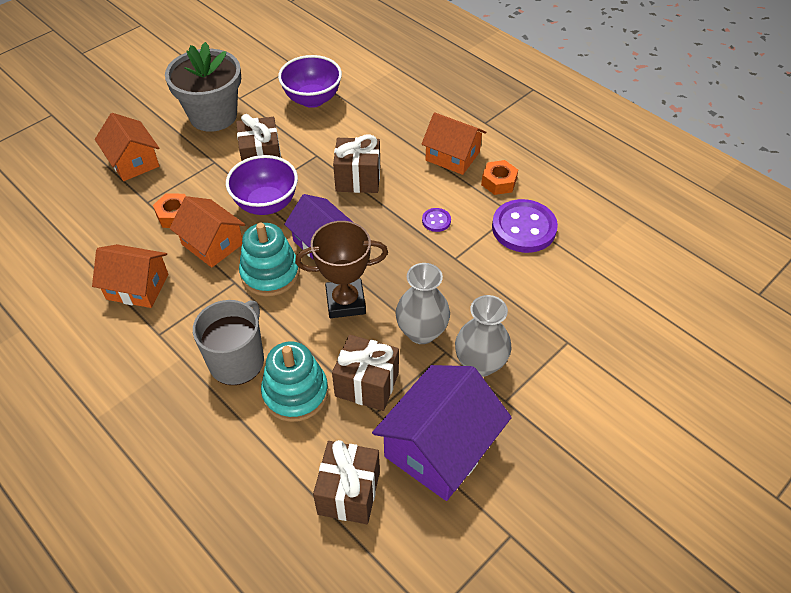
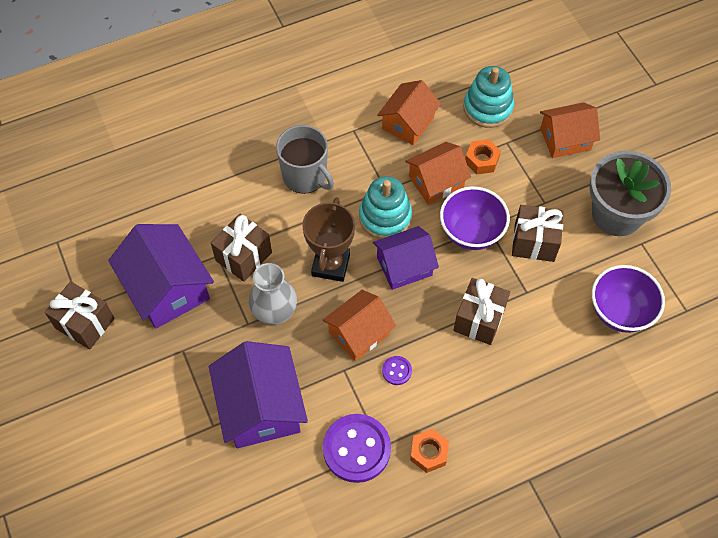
camera: 110 degrees right, 10 degrees up
(295, 393) = (259, 207): turquoise stacking toy -> turquoise stacking toy (488, 108)
(349, 492) = (163, 219): brown gift -> brown gift (85, 323)
(452, 156) = (483, 421): orange house -> orange house (359, 333)
(480, 364) = (224, 345): grey vase -> none
(526, 309) = (261, 407): none -> purple house

